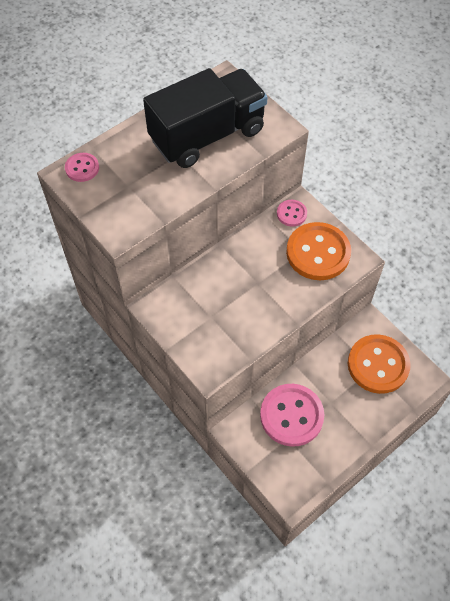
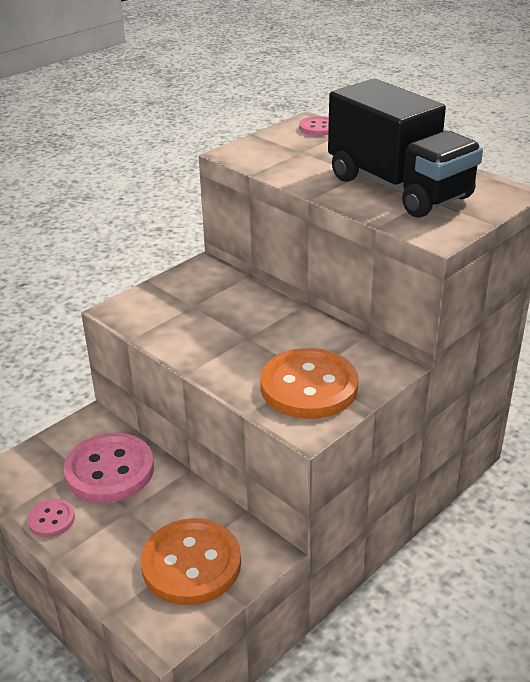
camera: 85 degrees right, 25 degrees down
(291, 214) = (373, 359): pink button -> pink button (51, 519)

